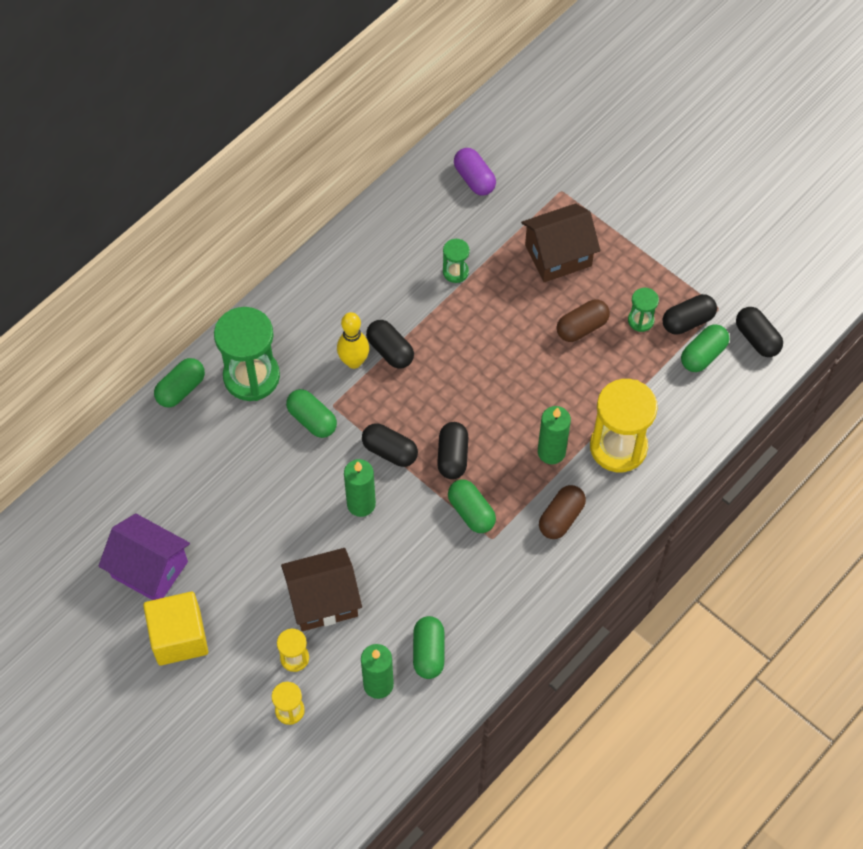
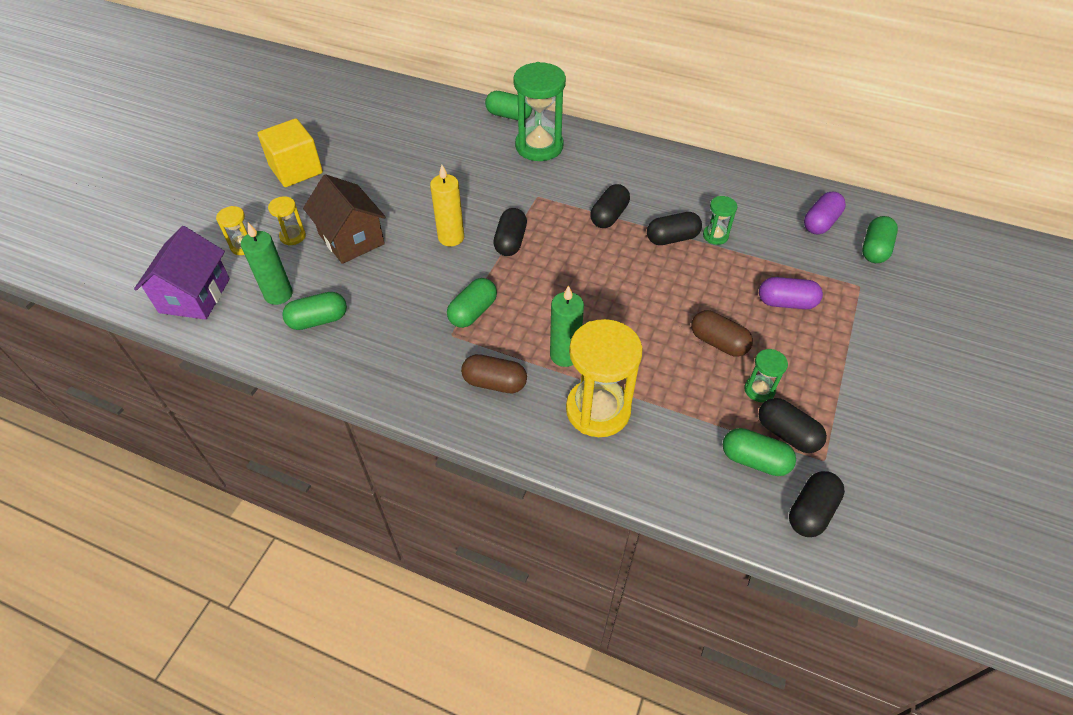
camera: 70 degrees right, 10 degrees down
(149, 569) = (349, 141): purple house -> purple house (195, 295)
(312, 420) = (517, 188): green capsule -> green capsule (874, 249)
(354, 361) = (585, 197): yellow bowling pin -> none
(361, 504) = (451, 237): green candle -> yellow candle
(452, 456) = (525, 284): black capsule -> black capsule (672, 238)
(558, 255) = (786, 302): brown house -> purple capsule

